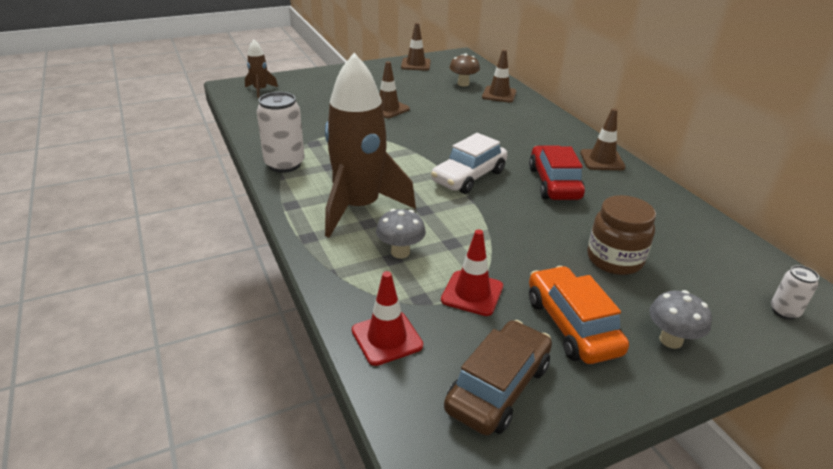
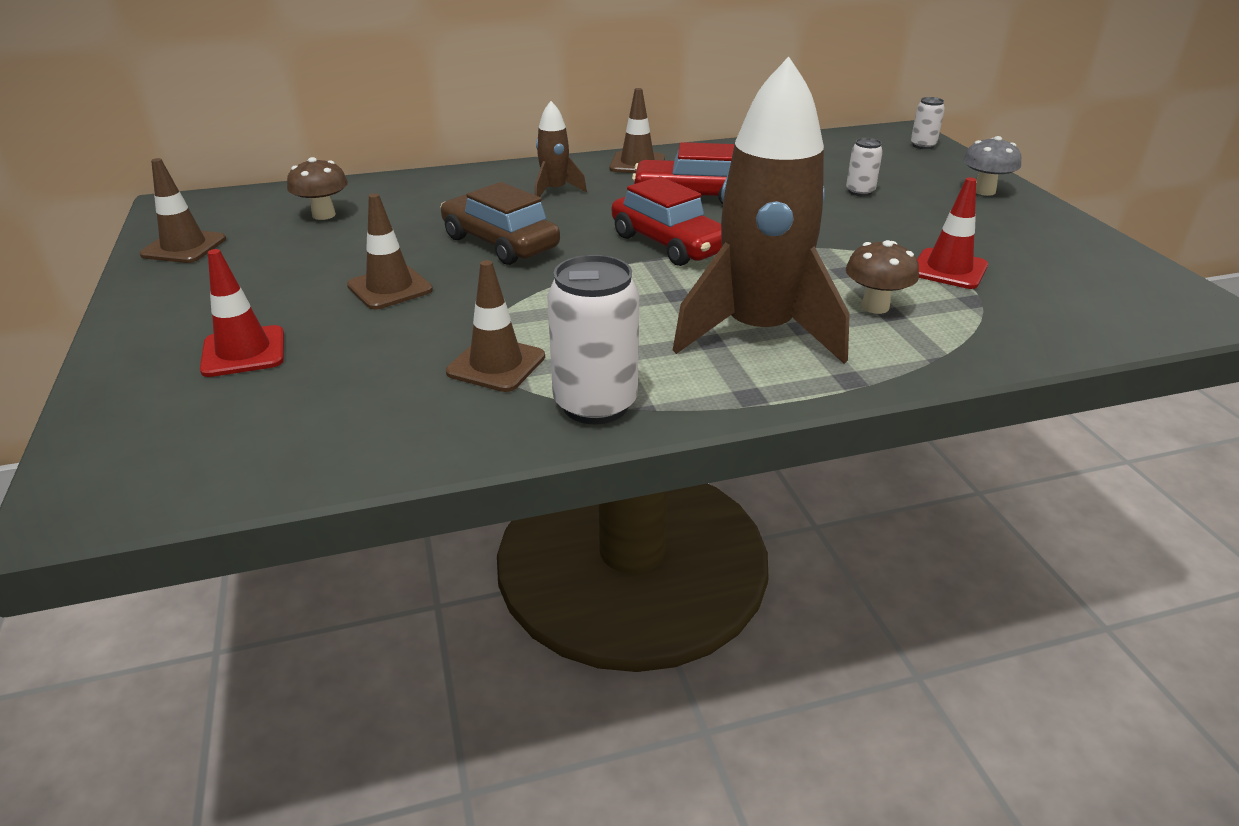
camera: 80 degrees left, 0 degrees up
(260, 90) = (160, 448): brown rocket -> brown rocket (555, 191)
(387, 338) = (1056, 326): red traffic cone -> red traffic cone (243, 352)
(400, 252) = (875, 307): grey mushroom -> brown mushroom
(469, 177) = (669, 244): white car -> red car
(498, 387) = (1097, 272): brown car -> brown car (500, 243)
(499, 94) = (392, 194): brown traffic cone -> brown traffic cone (496, 364)
(571, 325) = (983, 227): orange car -> none
(614, 259) = (860, 192): brown jar -> white can

